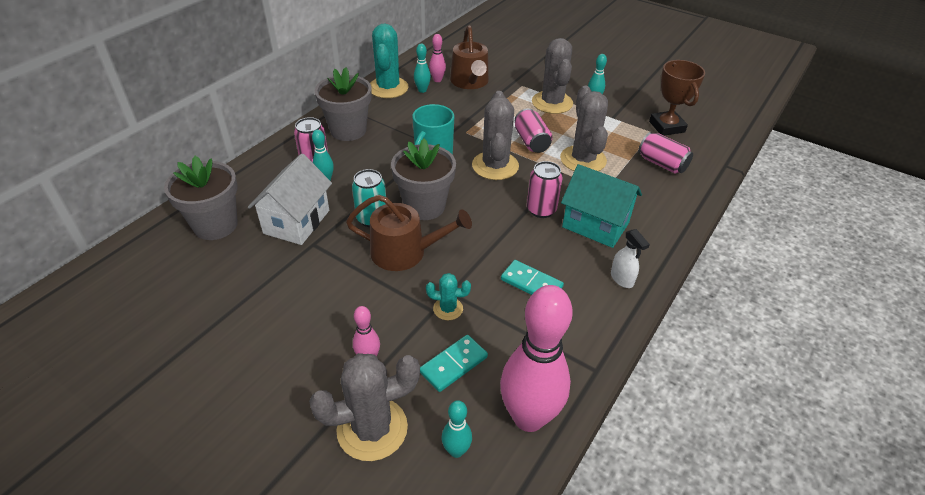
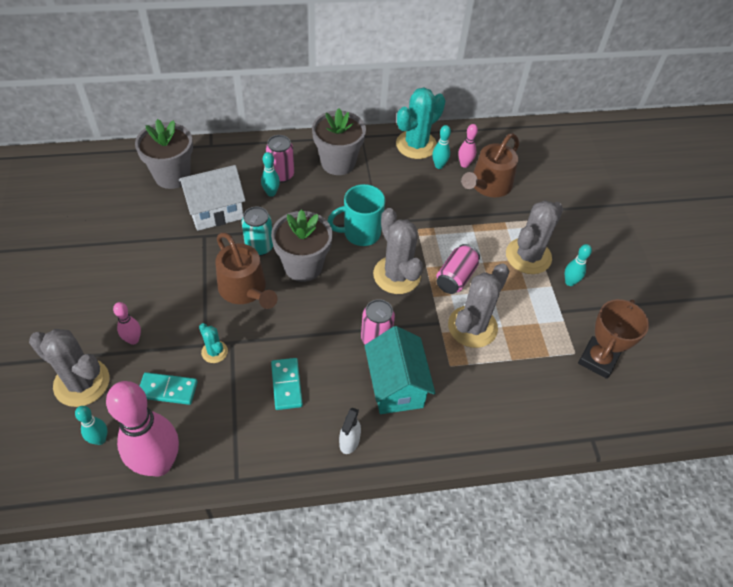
camera: 45 degrees right, 10 degrees up
(495, 166) = (396, 275): grey cactus -> grey cactus turned 75 degrees counterclockwise
(661, 164) = (534, 387): pink can -> none

